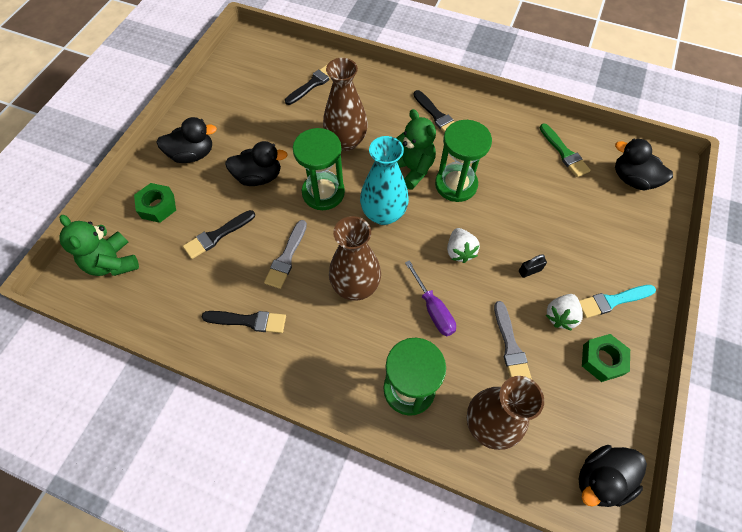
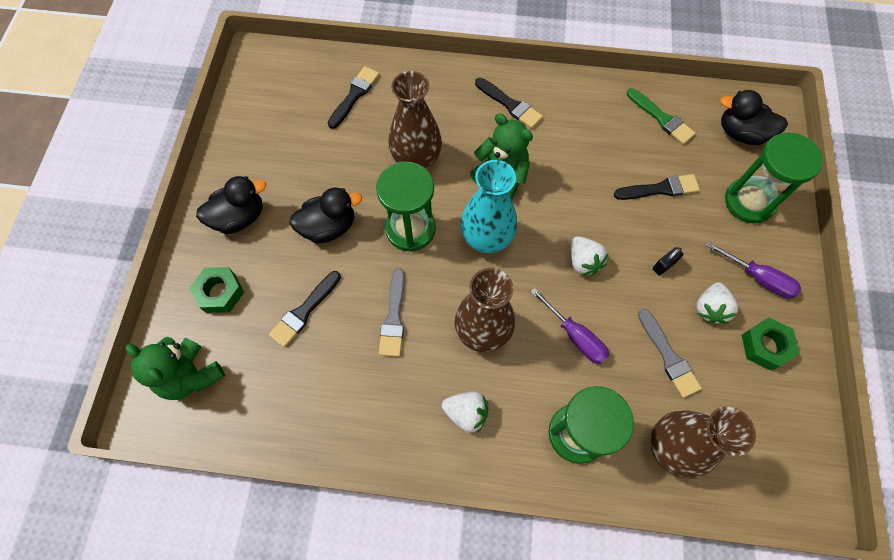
camera: 15 degrees left, 5 degrees up
(248, 321) = (375, 404): black brush -> black brush (660, 189)
(320, 348) = (466, 413): none -> white strawberry
(456, 184) = (556, 184): green hourglass -> green hourglass (749, 202)
(600, 479) = (798, 474): black duck -> none
(612, 301) = (758, 278): turquoise brush -> purple screwdriver

